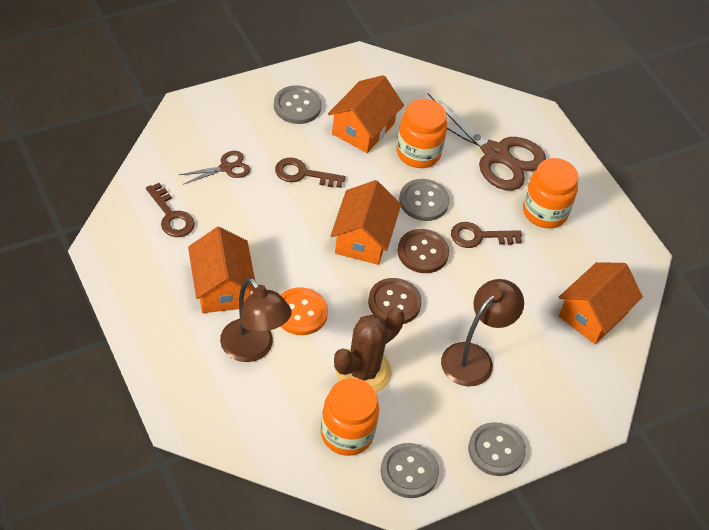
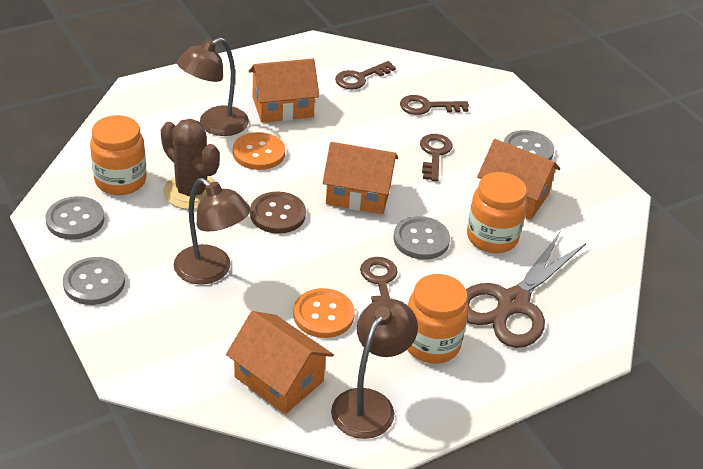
camera: 90 degrees right, 10 degrees down
(226, 168) = (427, 107): brown scissors -> brown key
(422, 252) = (348, 237): brown button -> none
(520, 279) = (323, 315): none -> orange button
(610, 259) = (369, 403): none -> brown lamp

